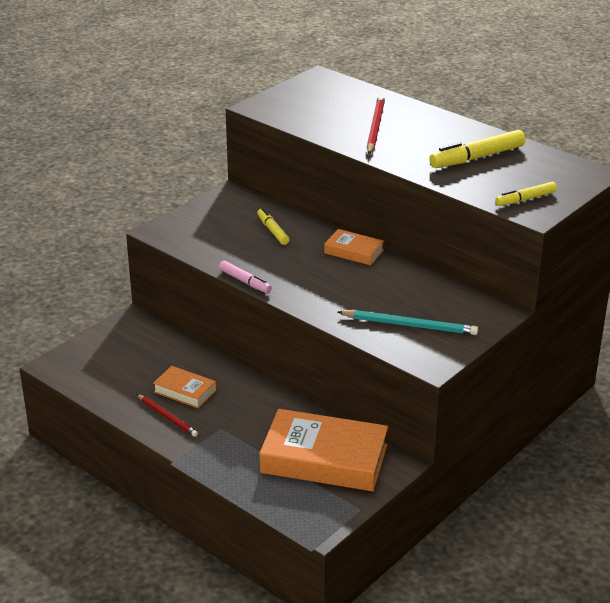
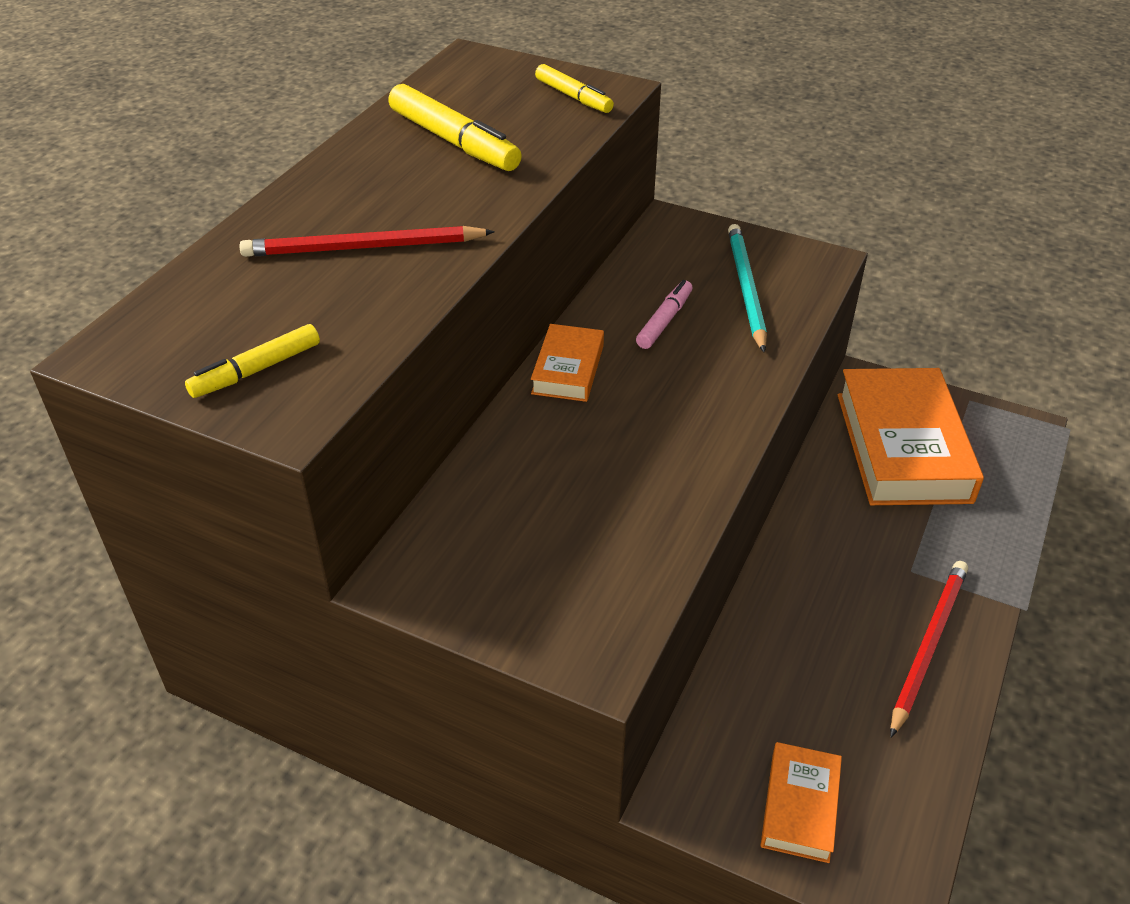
camera: 105 degrees left, 10 degrees up
(167, 417) = (928, 645): red pencil -> red pencil, size x1.52
(185, 391) = (851, 641): orange book -> orange book (800, 806)
(245, 281) = (723, 479): pink marker -> pink marker (664, 321)
(272, 231) = (534, 480): yellow marker -> yellow marker (257, 370)

